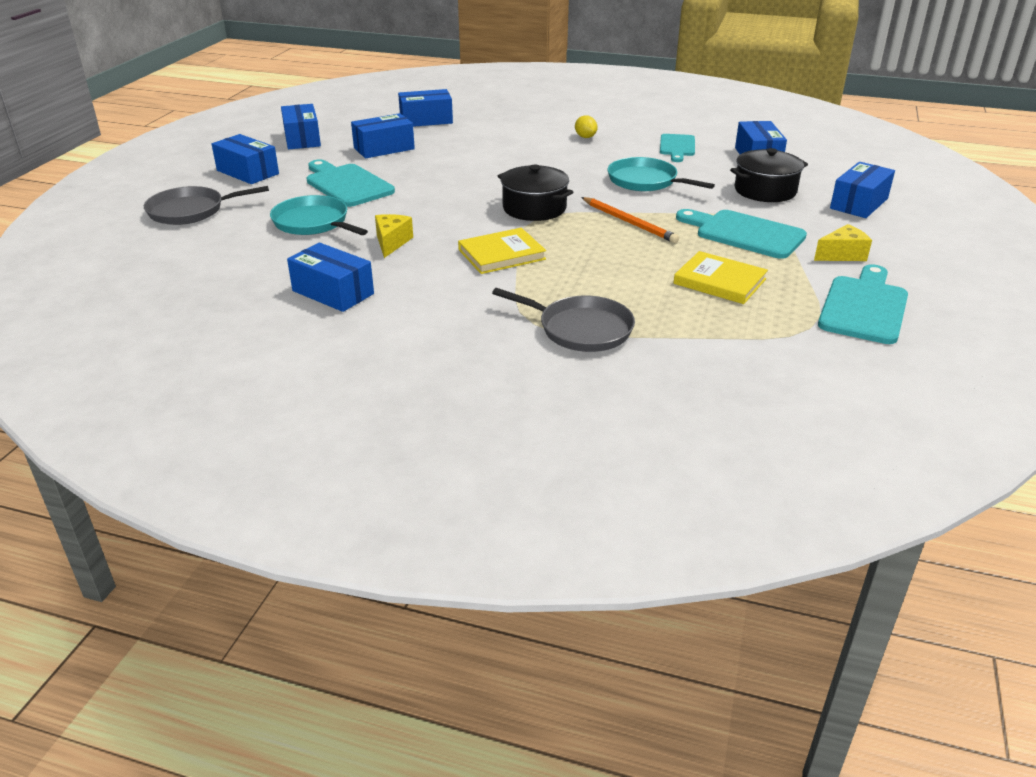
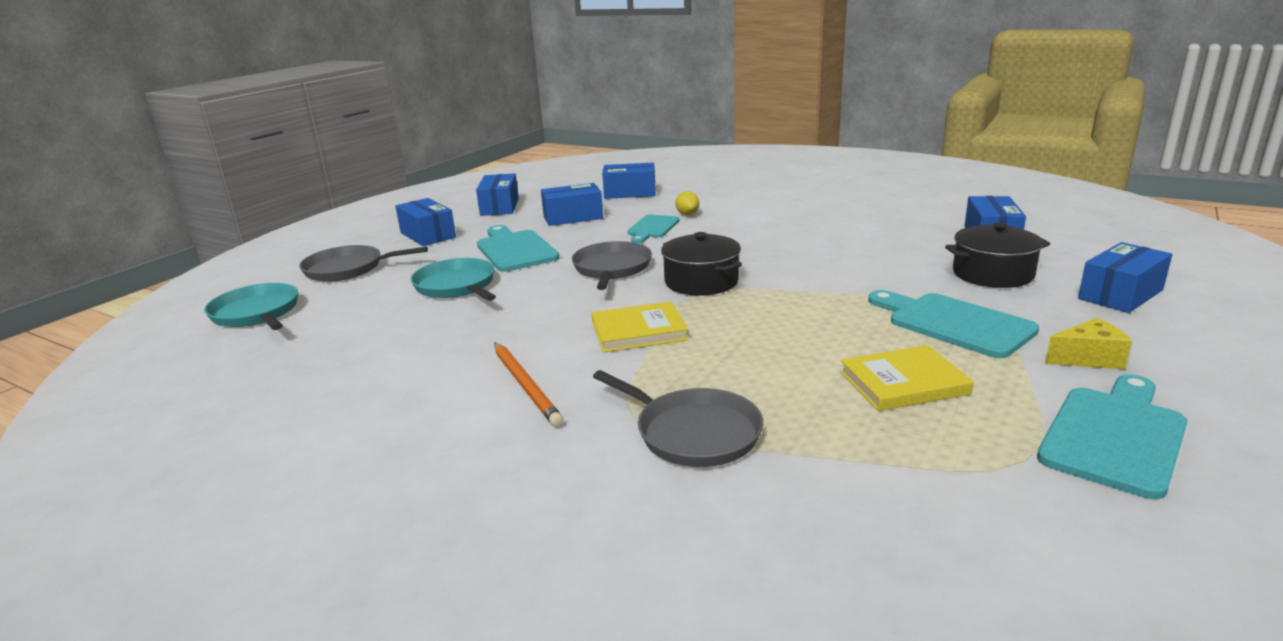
camera: 15 degrees right, 10 degrees down
(333, 292) = (426, 362): blue box -> none
(391, 242) = (524, 311): yellow cheese -> none
(449, 199) = (612, 268): none -> grey pan
(585, 137) = (791, 211): yellow lemon -> yellow lemon (687, 214)
(629, 222) = (807, 302): orange pencil -> orange pencil (526, 385)
(645, 181) = (843, 258): turquoise pan -> turquoise pan (257, 313)
(677, 147) = (893, 224): turquoise cutting board -> turquoise cutting board (652, 228)
(719, 281) = (903, 383): yellow book -> yellow book turned 60 degrees counterclockwise

